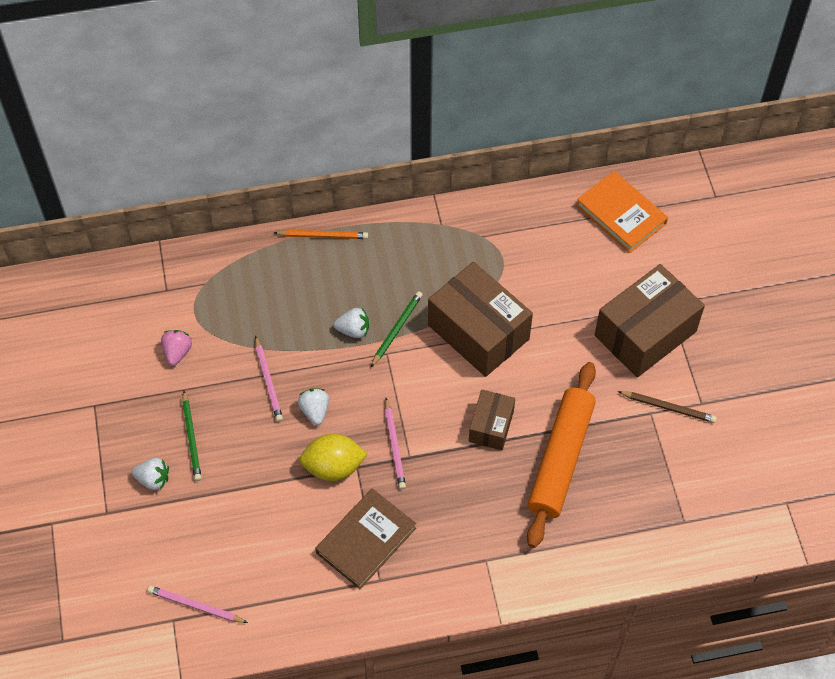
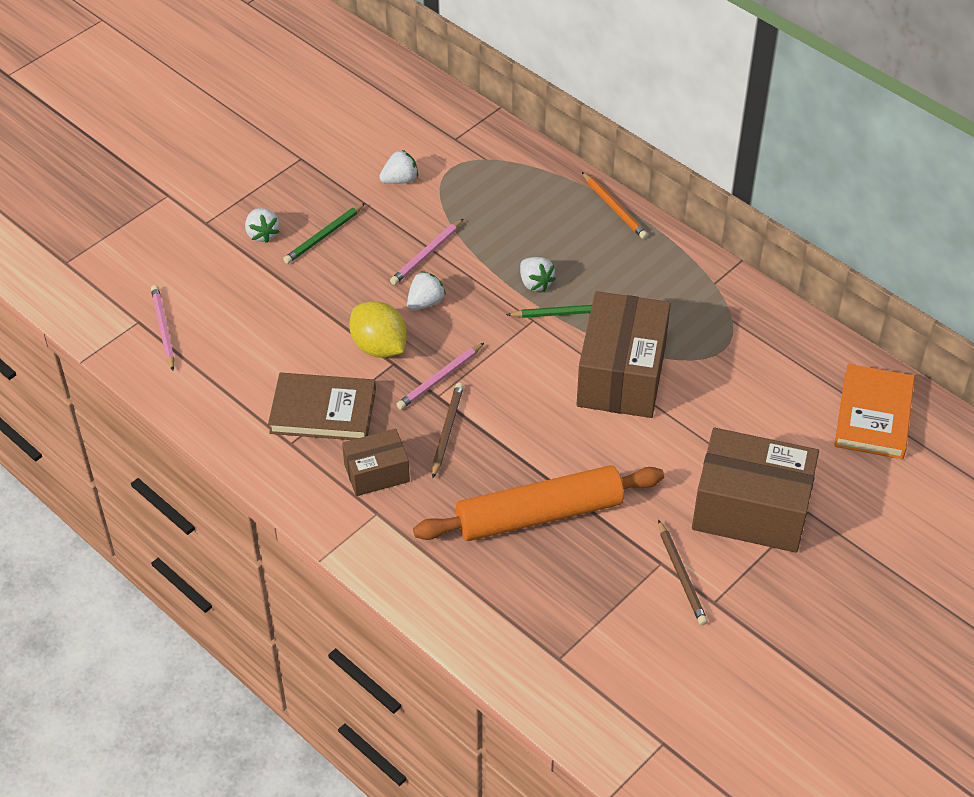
camera: 55 degrees right, 10 degrees down
(177, 352) = (400, 180): pink strawberry -> white strawberry
(446, 470) = (447, 431): none -> brown pencil
(491, 426) = (526, 440): brown box -> brown box (377, 473)

